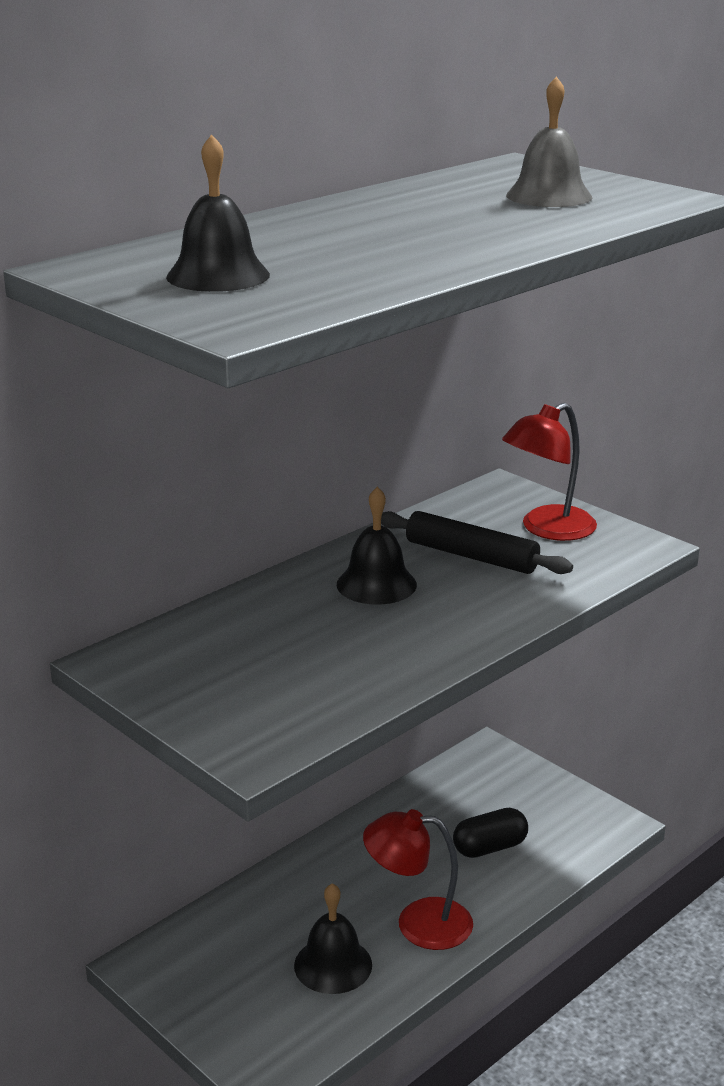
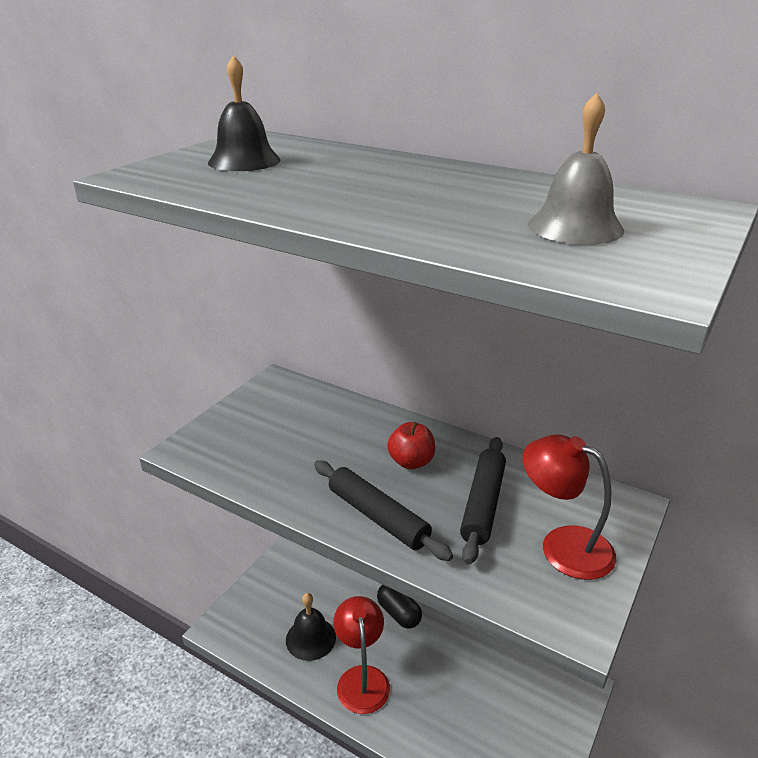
camera: 75 degrees right, 5 degrees up
(376, 584) = (411, 462): black bell -> red apple
(468, 619) = (377, 517): none -> black rolling pin
(490, 847) = (458, 710): black capsule -> black capsule (399, 613)

